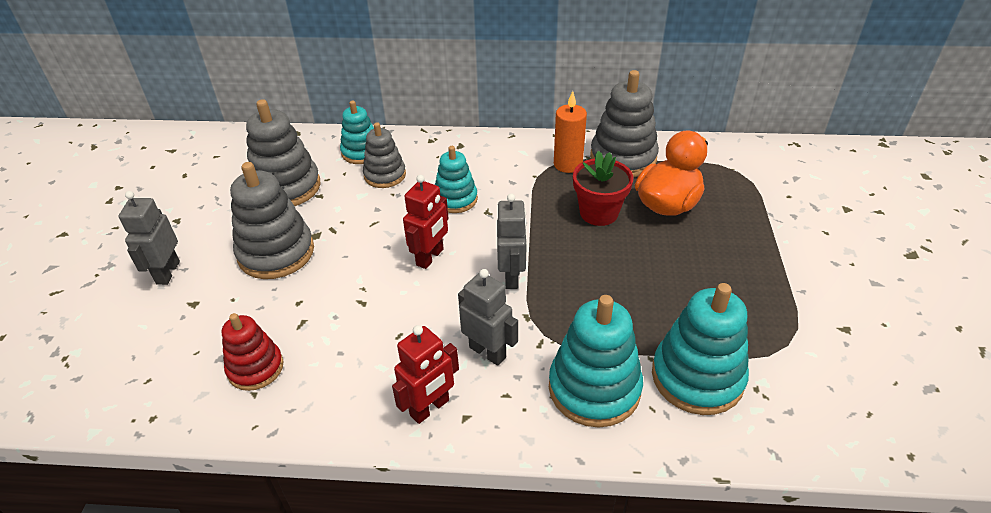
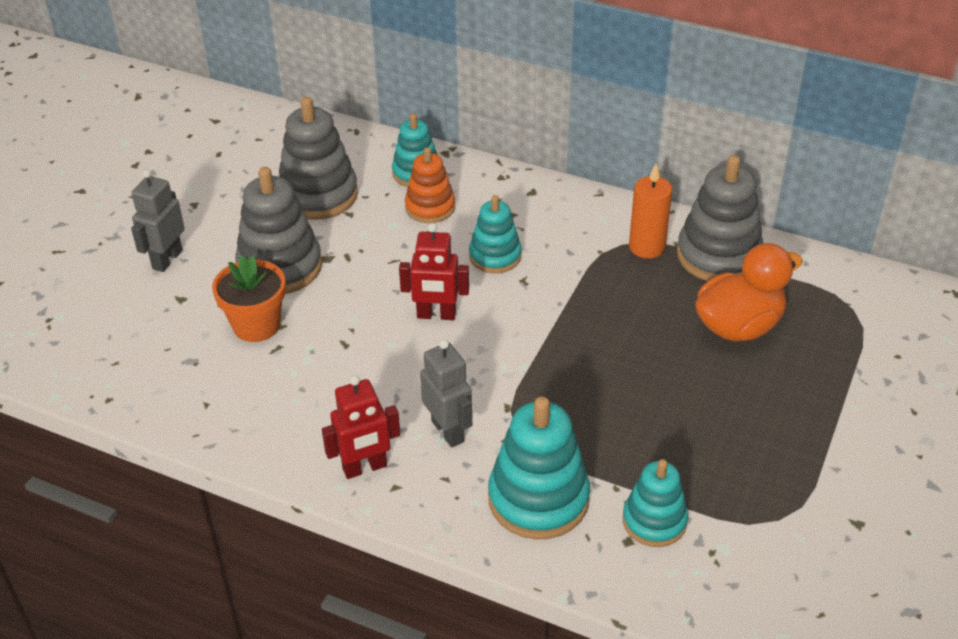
camera: 20 degrees right, 0 degrees up
(255, 368) = (216, 380): red stacking toy -> none
(274, 308) = (256, 325): none -> orange flower pot
(385, 175) = (430, 207): grey stacking toy -> orange stacking toy
(430, 257) = (436, 315): red robot -> red robot turned 45 degrees clockwise
(512, 277) = (513, 360): grey robot -> none
(599, 213) = (650, 315): red flower pot -> none
(697, 377) = (654, 521): turquoise stacking toy -> turquoise stacking toy, size x0.63

